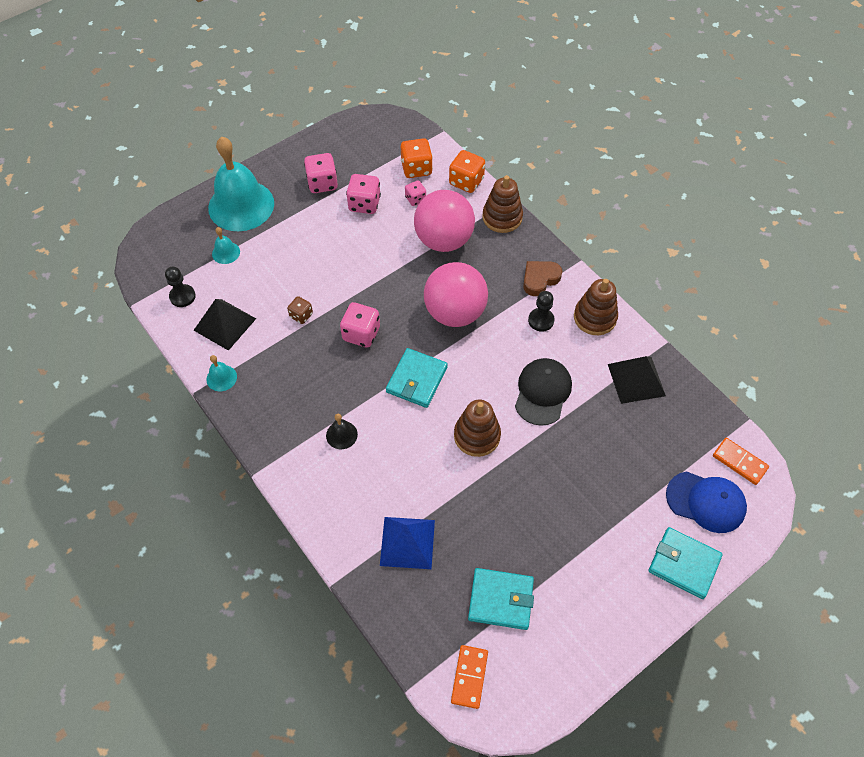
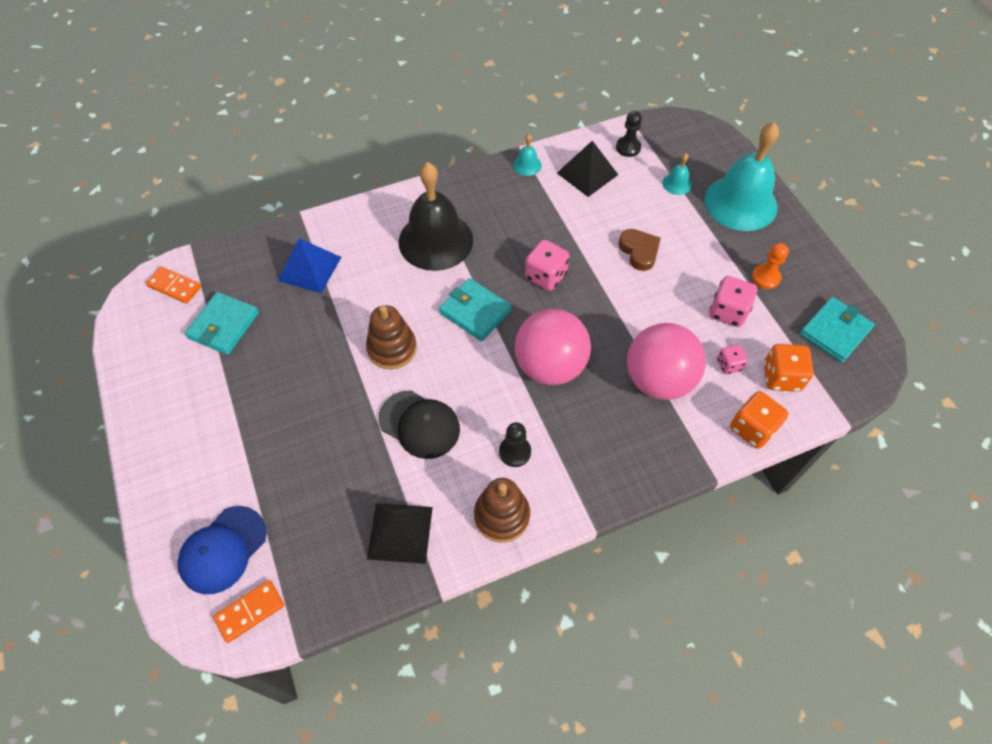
camera: 105 degrees right, 0 degrees up
(301, 315) = (582, 231): brown dice -> none
(322, 183) = (765, 277): pink dice -> orange pawn
(341, 435) = (435, 240): black bell -> black bell, size x2.44
(502, 217) = (684, 454): brown stacking toy -> none
(540, 279) = (575, 469): brown heart -> brown heart (639, 251)
(683, 564) = (172, 497): turquoise wallet -> turquoise wallet (835, 331)

